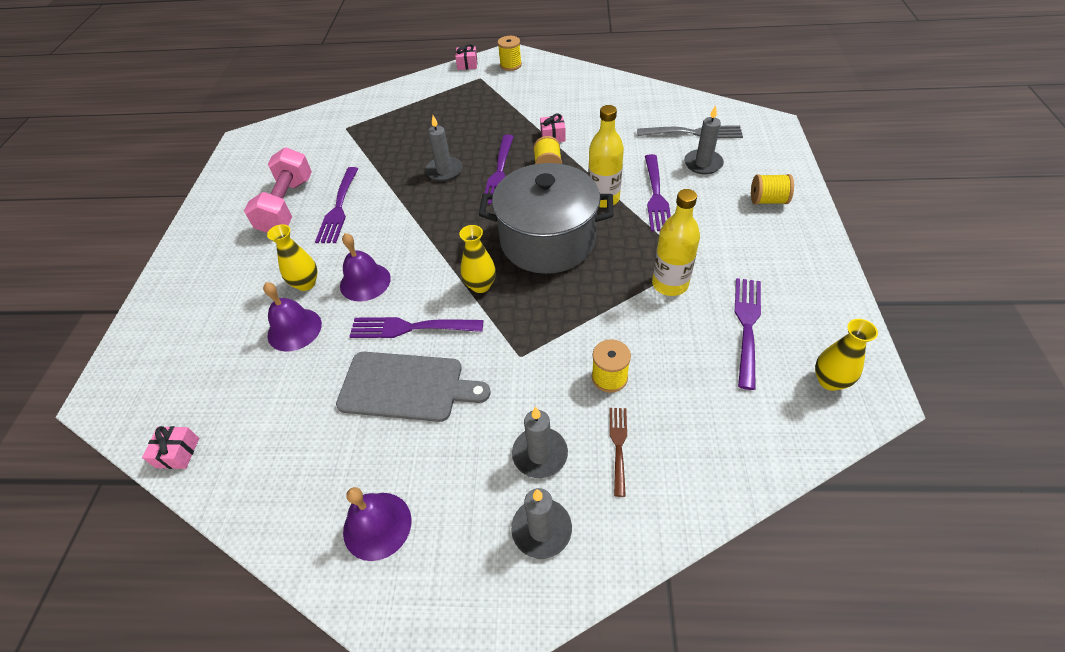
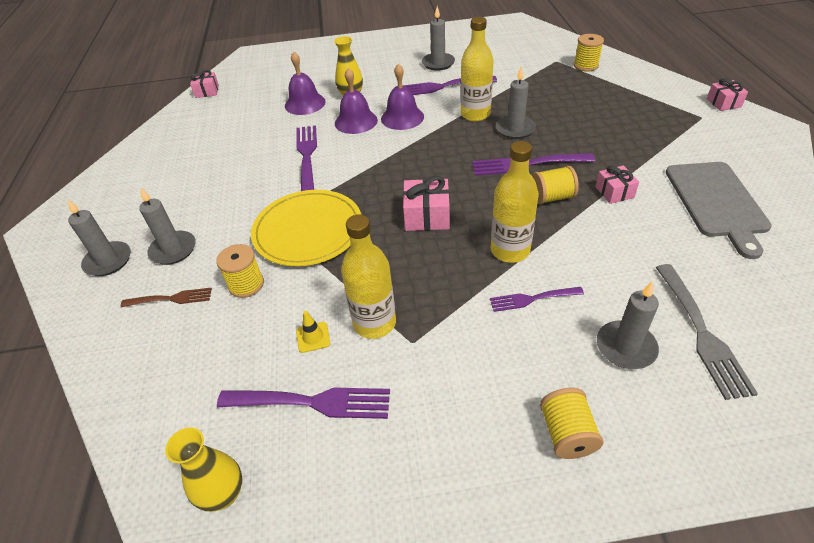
camera: 80 degrees right, 5 degrees down
(287, 205) = (438, 63): pink dumbbell -> grey candle
(377, 525) = (135, 180): purple bell -> purple bell (402, 117)
(405, 191) = (475, 114): none -> yellow bottle
(406, 387) = (247, 167): grey cutting board -> grey cutting board (716, 202)
(480, 285) = (358, 183): yellow vase -> none
(510, 65) = (749, 134): yellow spool -> yellow spool (586, 66)
(542, 327) = (308, 230): none -> yellow plate
(547, 241) = (427, 216): grey pot -> pink gift
(656, 196) = (532, 299): purple fork -> purple fork, size x0.61
(681, 325) = (313, 337): none -> yellow traffic cone

